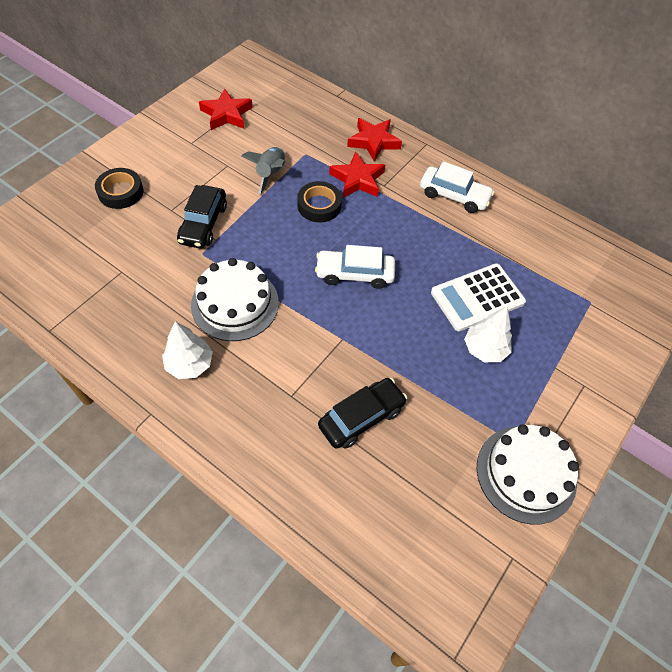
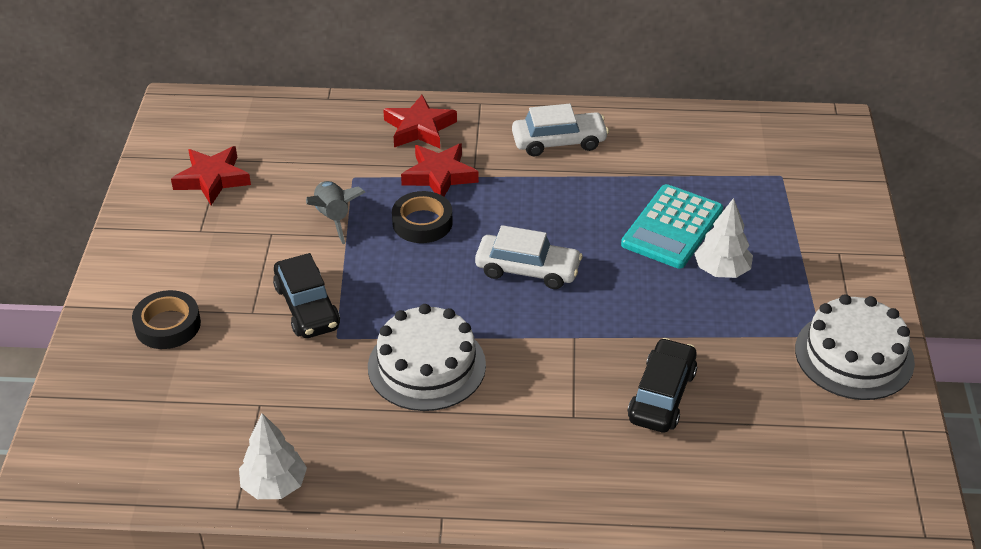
camera: 30 degrees left, 15 degrees down
(189, 364) = (436, 449): white tree -> white tree (274, 485)
(354, 274) = (527, 270): white car -> white car turned 135 degrees counterclockwise
(477, 297) = (672, 227): white calculator -> turquoise calculator

